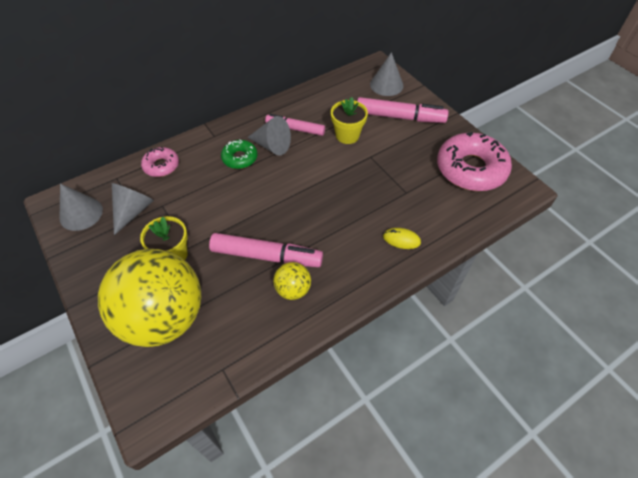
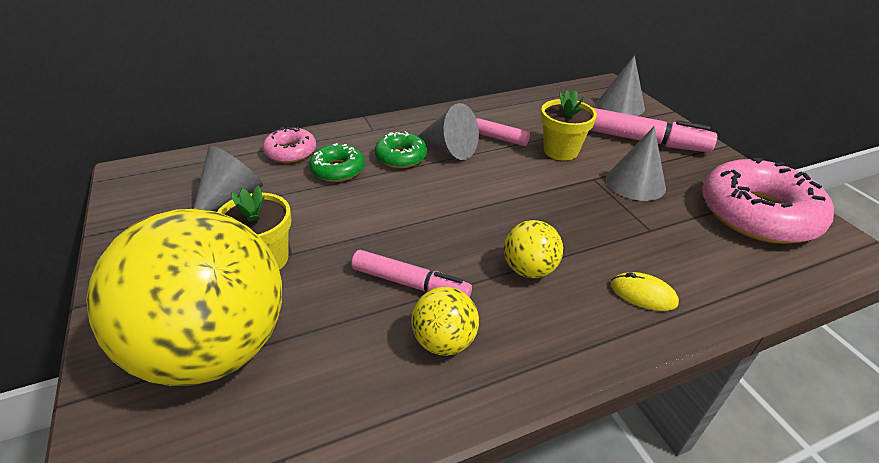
camera: 10 degrees right, 15 degrees down
(81, 213) = (158, 190): grey cone -> grey cone (635, 183)
(199, 176) = (338, 170): none -> green donut
(266, 256) = (410, 284): pink marker -> pink marker, size x0.66
(335, 234) = (529, 269): none -> yellow ball

